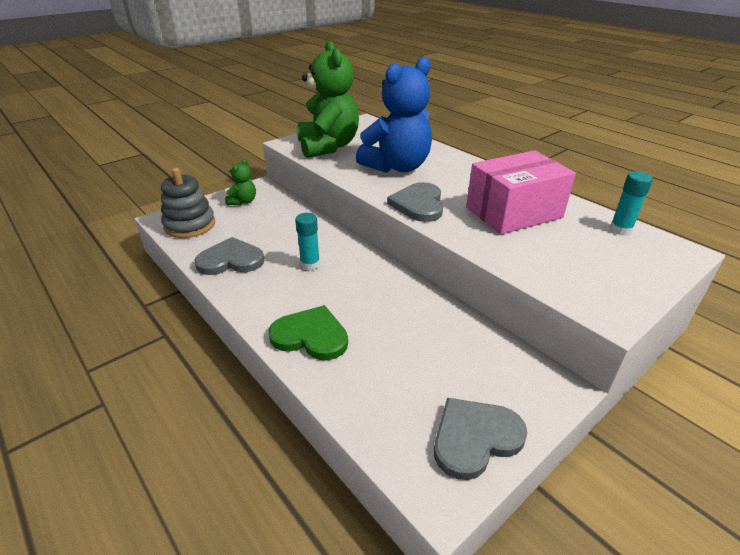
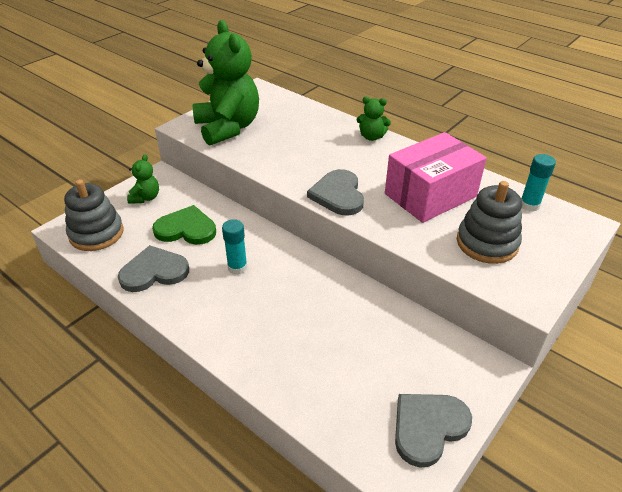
camera: 10 degrees left, 5 degrees up
(311, 336) = (258, 347): green heart -> green heart (186, 229)
(397, 167) = (306, 149): blue teddy bear -> none
(463, 162) = (371, 137): none -> green teddy bear
(568, 258) = (487, 243): none -> grey stacking toy

